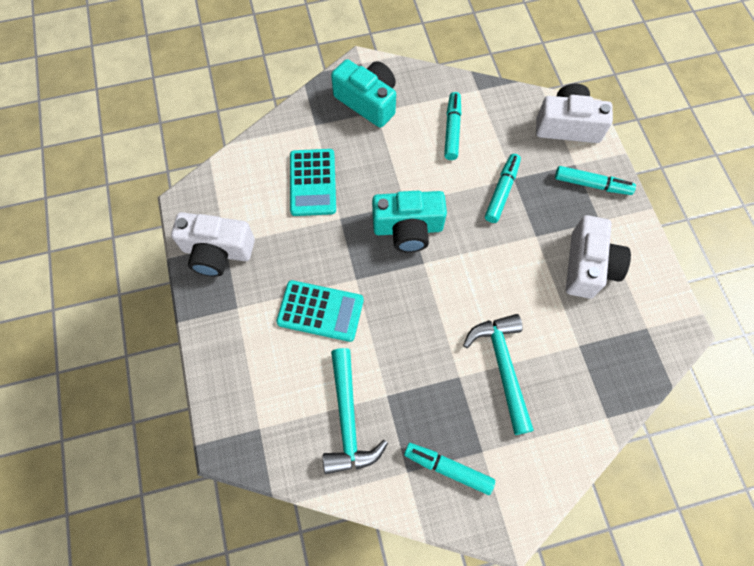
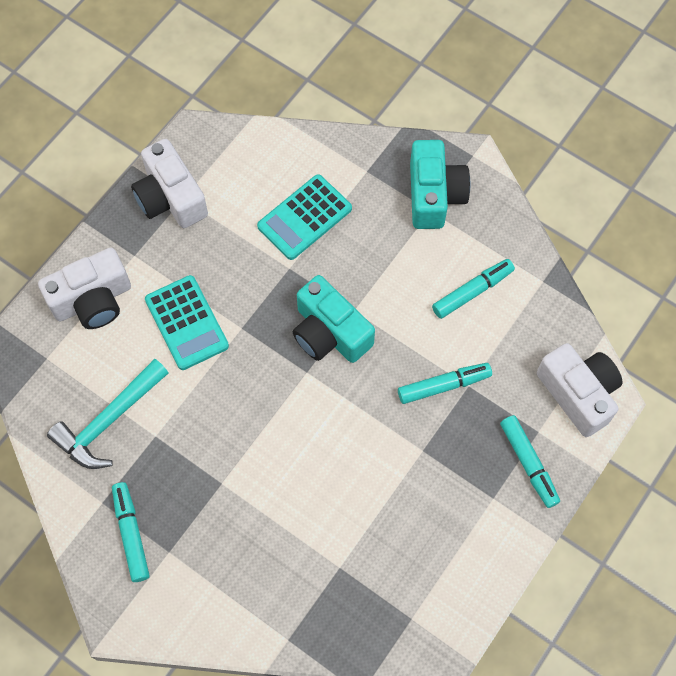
camera: 50 degrees right, 0 degrees up
(503, 367) = (261, 514): turquoise hammer -> none
(588, 266) = (431, 520): white camera -> white camera (92, 300)

